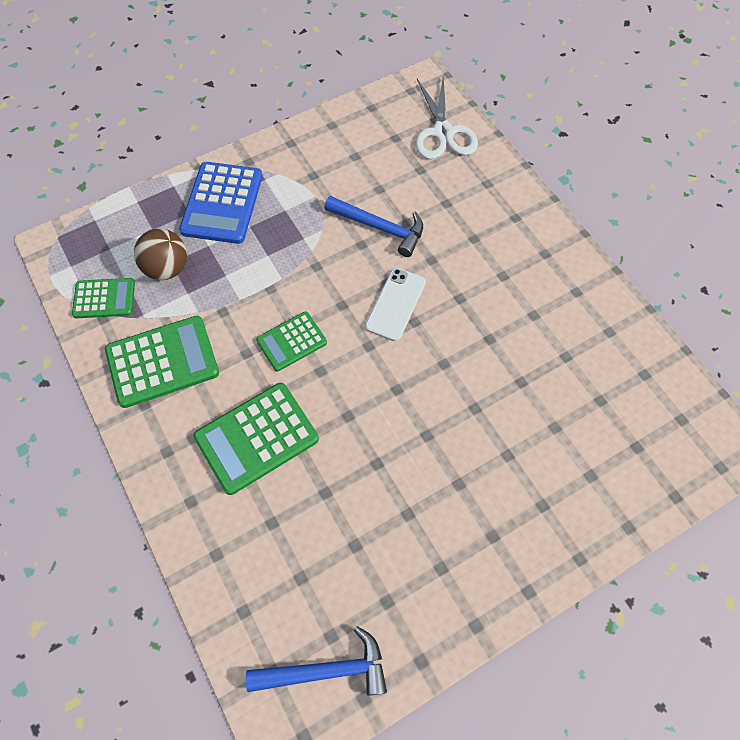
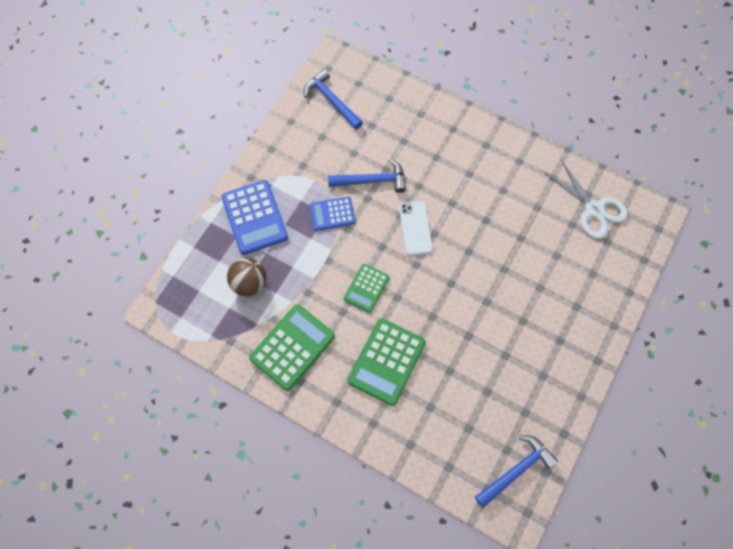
camera: 30 degrees left, 5 degrees up
(104, 298) = (222, 327): green calculator -> none
(309, 241) = (332, 214): none -> blue calculator
(392, 124) = (331, 101): none -> blue hammer
(443, 132) = (369, 90): white scissors -> white scissors (594, 209)

